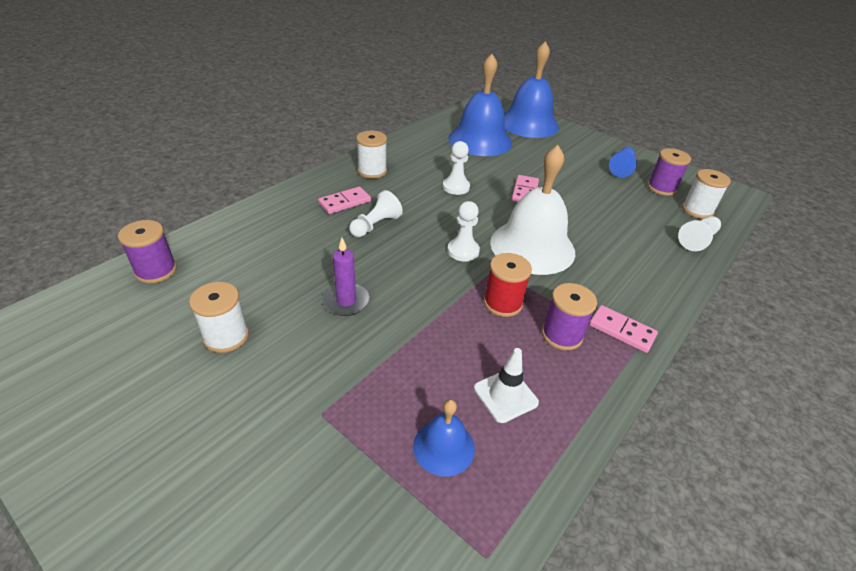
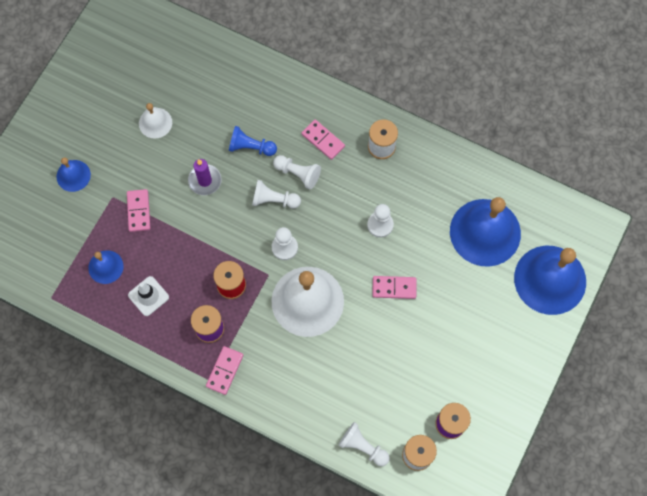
camera: 80 degrees right, 30 degrees up
(156, 271) = (201, 52): purple spool -> none
(226, 336) = (155, 123): white spool -> white bell
(250, 469) = (73, 175): none -> blue bell
(361, 382) = (139, 211): none -> pink domino
(400, 248) = (274, 200): none -> white pawn
(621, 168) = (478, 384): blue pawn -> blue pawn (251, 147)

